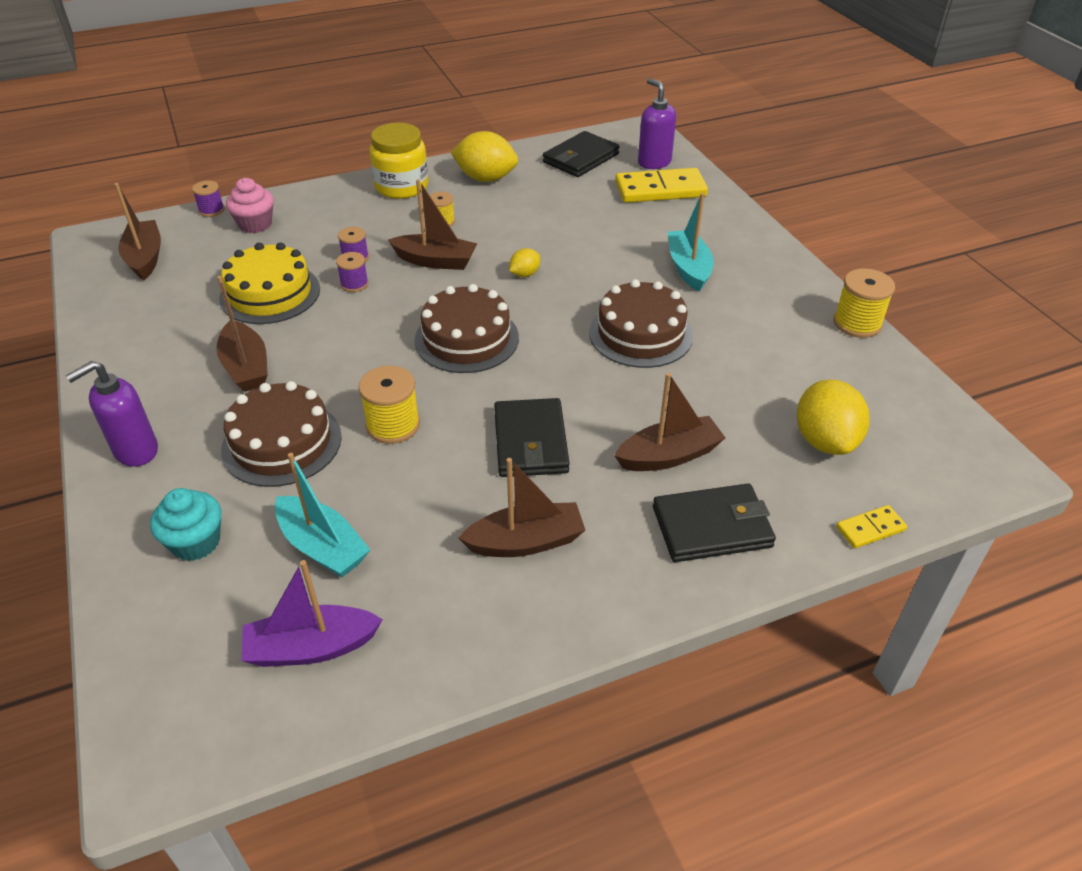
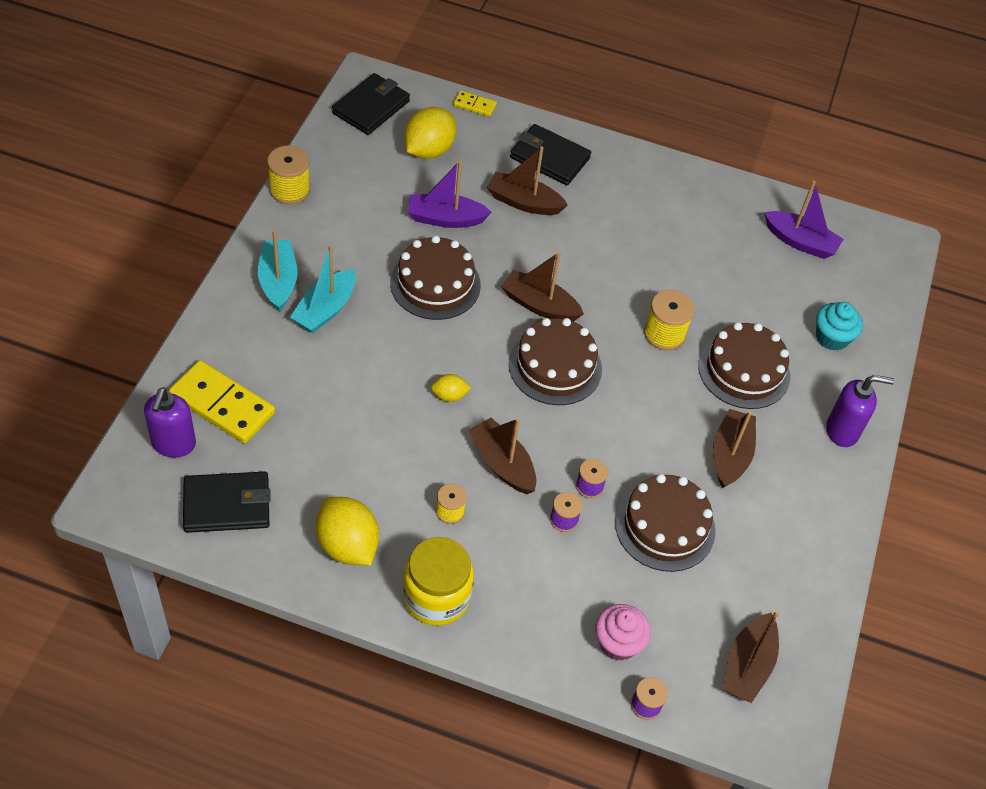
camera: 145 degrees left, 10 degrees up
(270, 293) = (665, 526): yellow cake -> brown cake
(322, 547) = (762, 287): turquoise boat -> turquoise boat (278, 281)
(526, 542) = (652, 216): brown boat -> brown boat (539, 305)
(531, 442) = (592, 264): black wallet -> black wallet (371, 107)
(711, 388) = (445, 219): none -> purple boat

